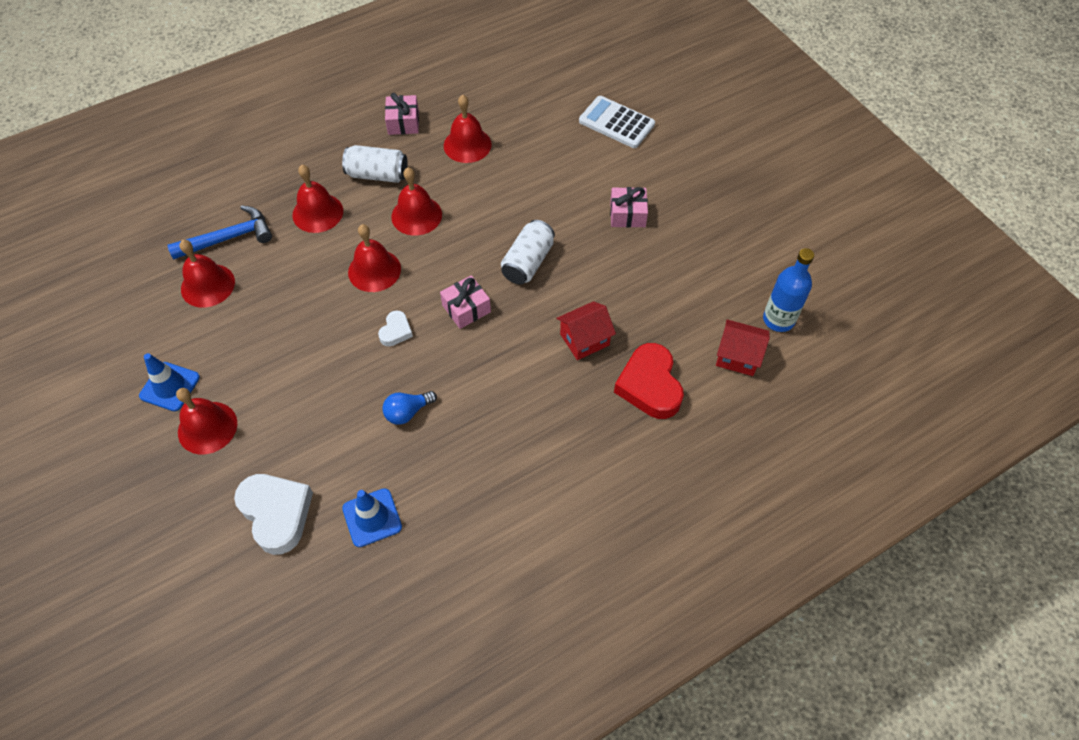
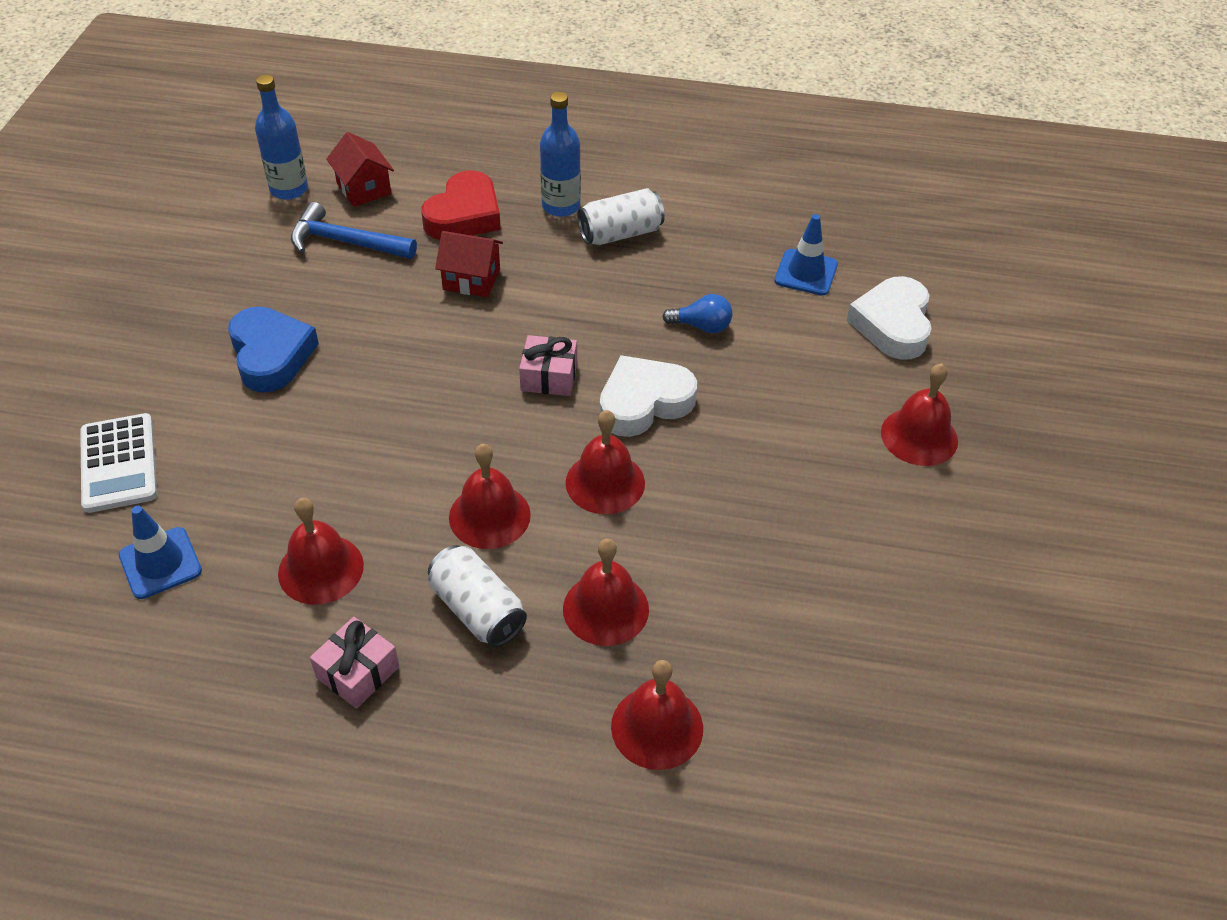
camera: 140 degrees left, 10 degrees down
(170, 386) = (940, 505): blue traffic cone -> blue traffic cone (160, 563)
(207, 285) = (823, 603): red bell -> red bell (657, 727)
(229, 238) = (752, 655): blue hammer -> blue hammer (345, 242)
(396, 331) = (644, 402): white heart -> white heart, size x1.97
(528, 262) = (433, 378): white can -> white can (620, 233)
(598, 445) = (561, 206): none -> blue bottle
(627, 214) = (271, 355): pink gift -> blue heart

